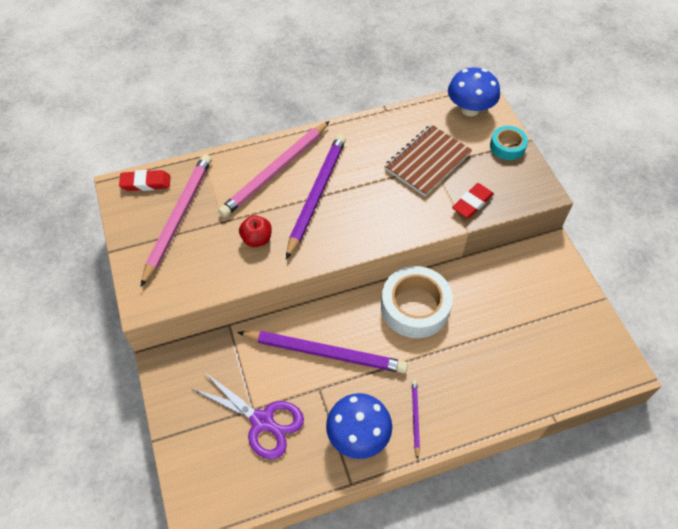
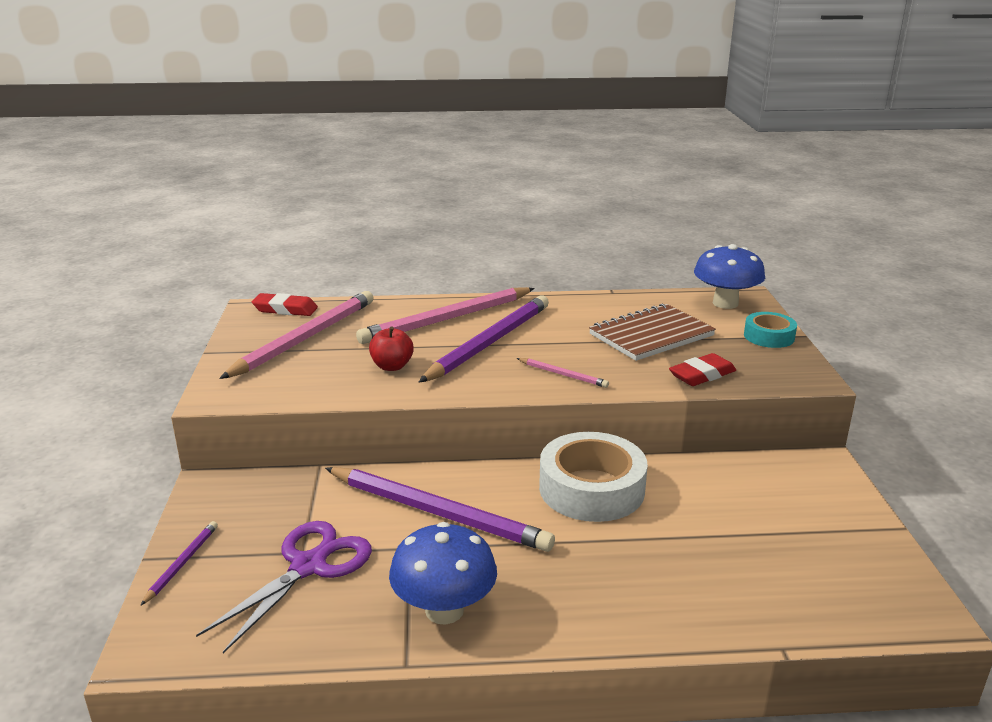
camera: 15 degrees right, 30 degrees down
(262, 421) = (308, 566): purple scissors -> purple scissors turned 105 degrees counterclockwise
(379, 223) = (563, 374): none -> pink pencil
(415, 418) = (544, 607): purple pencil -> purple pencil (182, 563)

